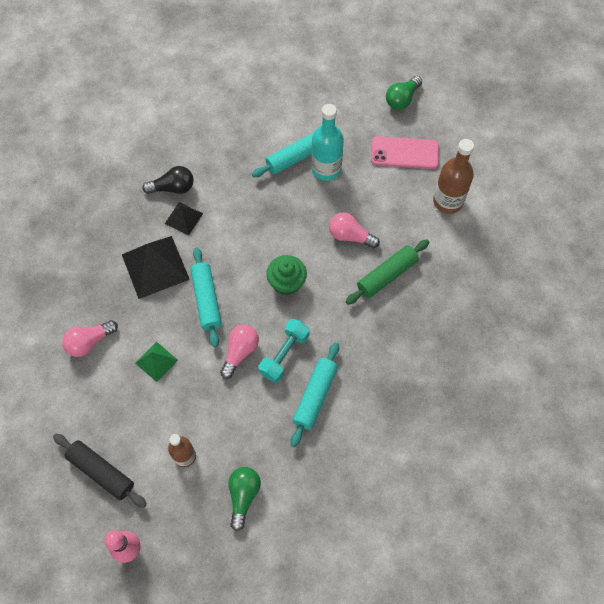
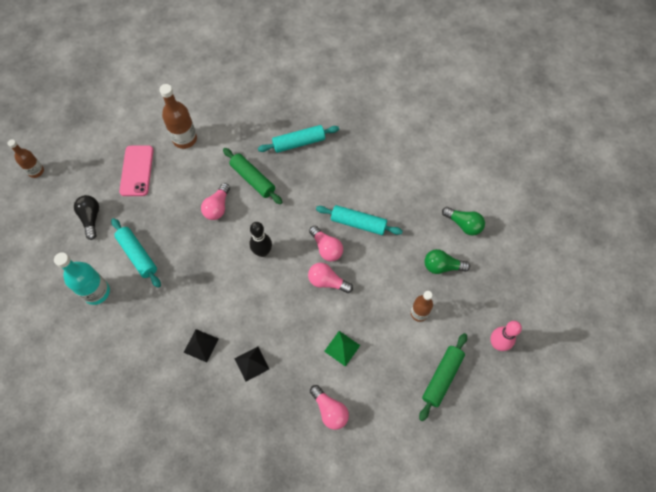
camera: 95 degrees left, 0 degrees up
(101, 472) = (442, 377): black rolling pin -> green rolling pin
(155, 266) = (252, 363): black pyramid -> black pyramid, size x0.54
(173, 188) = (168, 360): black light bulb -> black light bulb (91, 218)
(207, 300) = (282, 314): turquoise rolling pin -> turquoise rolling pin (299, 143)
(284, 354) = (326, 248): turquoise dumbbell -> pink light bulb
(286, 282) = (262, 252): green cupcake -> black bowling pin
(326, 169) = (151, 230): turquoise bottle -> turquoise bottle (96, 292)
(402, 99) = (80, 174): green light bulb -> green light bulb (463, 224)
(408, 59) = (36, 171): none -> brown bottle

